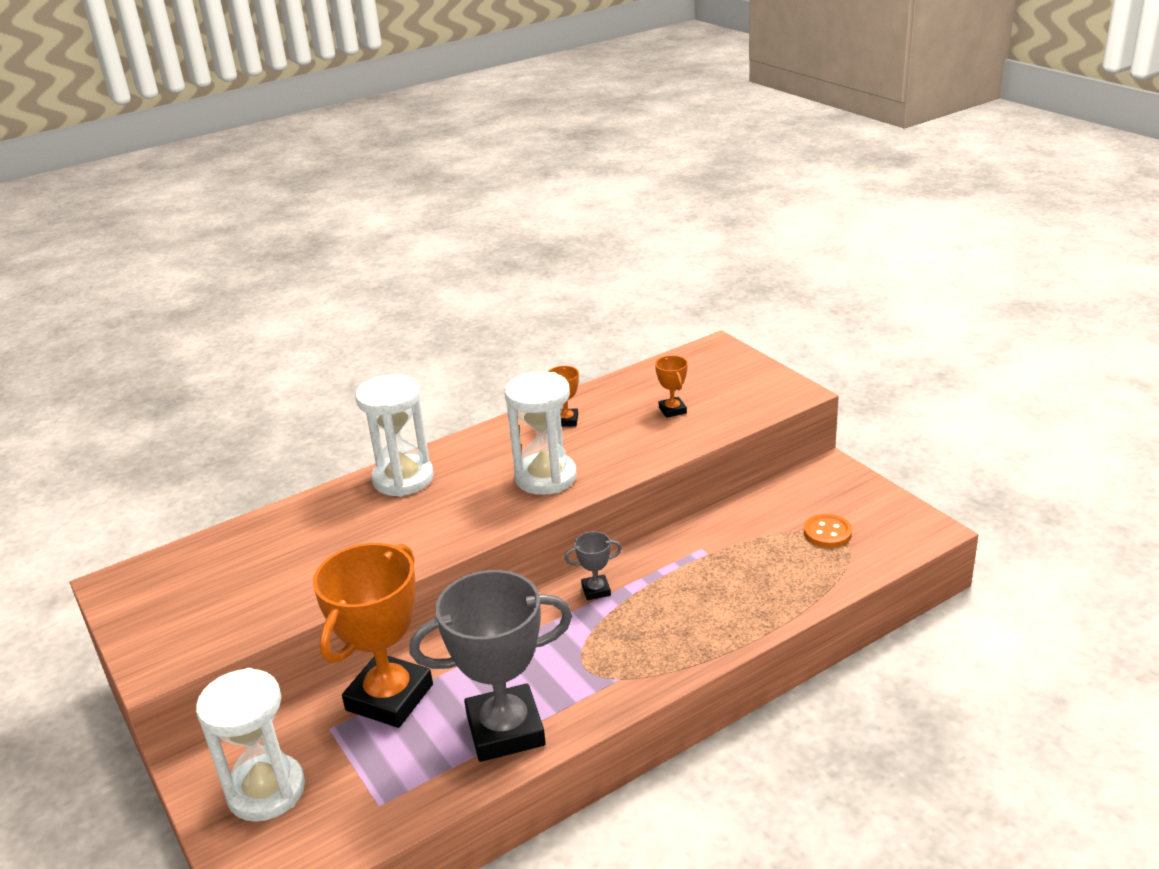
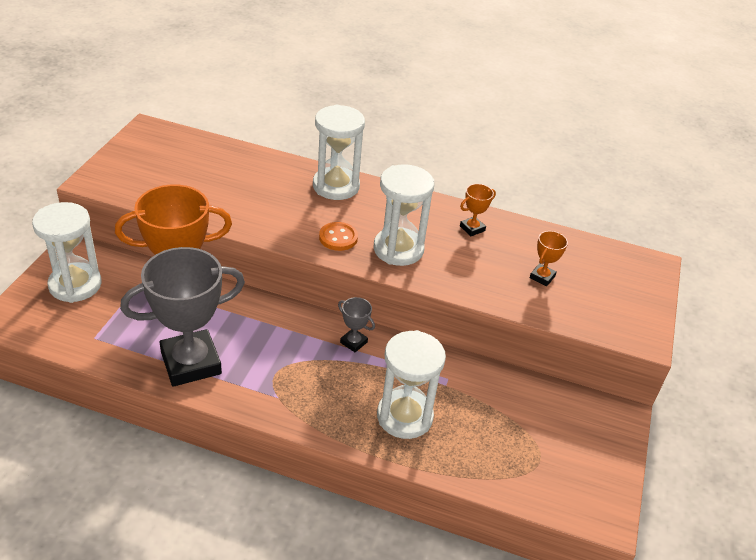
camera: 45 degrees right, 10 degrees up
(505, 730) = (191, 363): grey trophy -> grey trophy turned 60 degrees counterclockwise
(723, 598) = (404, 416): none -> white hourglass
(827, 533) = (535, 447): orange button -> orange button (338, 238)

